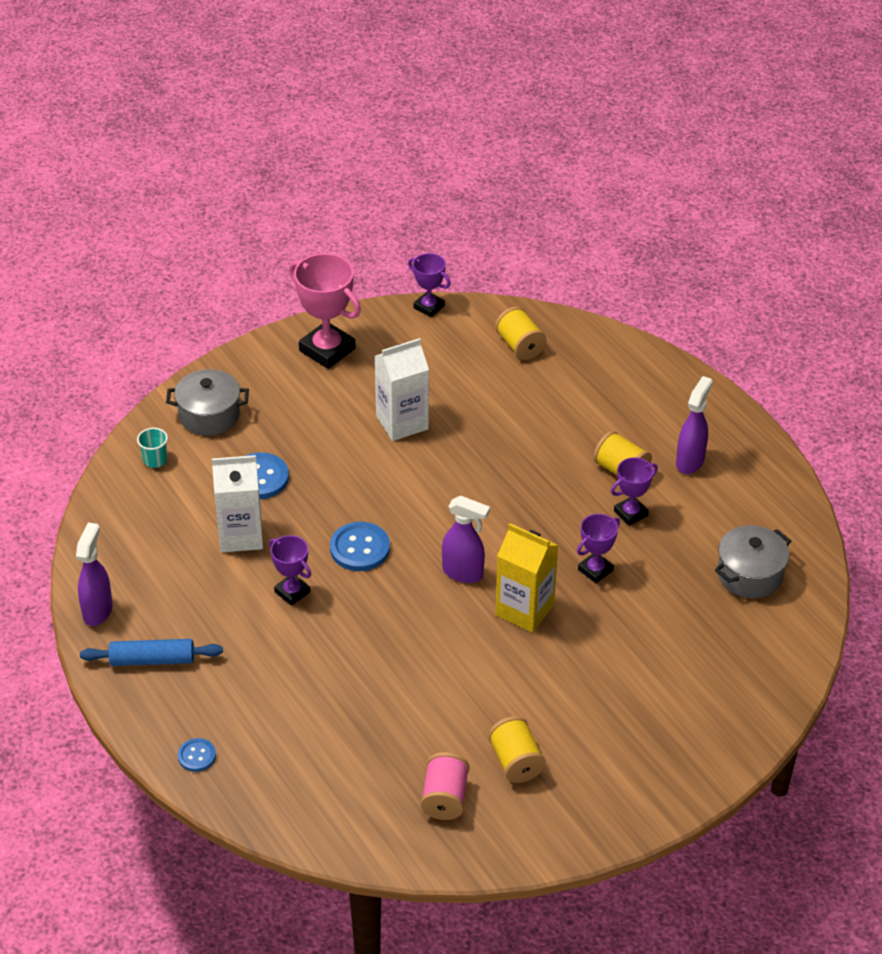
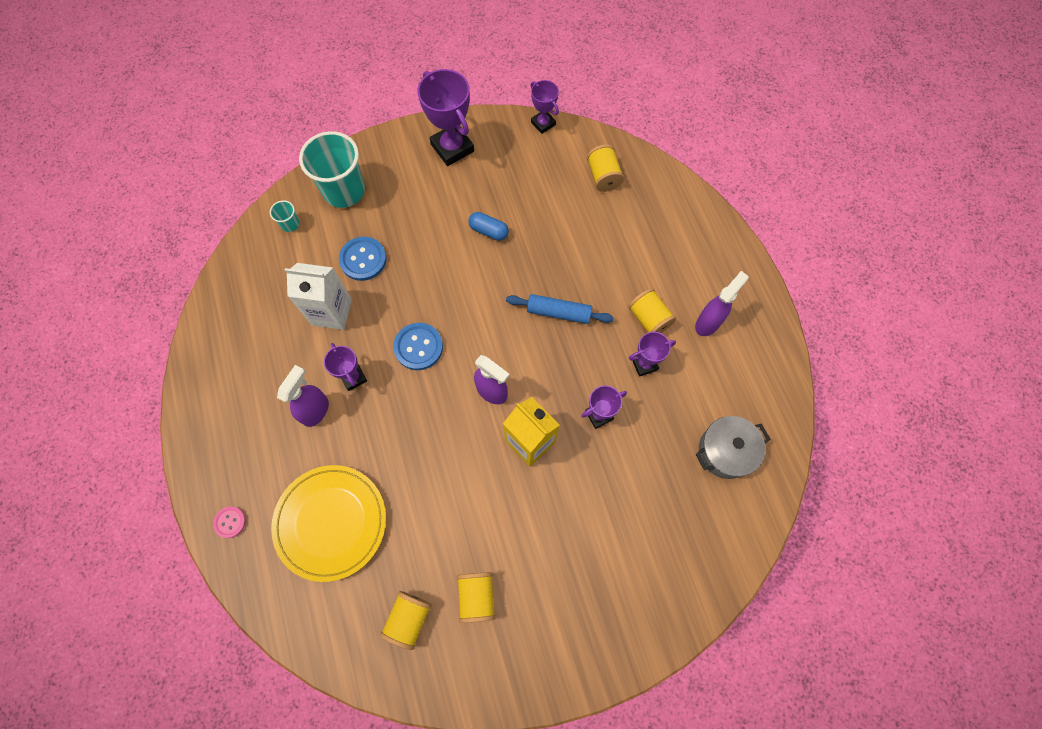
camera: 15 degrees right, 25 degrees up
(98, 610) = (202, 359): purple spray bottle -> purple spray bottle (316, 410)
(152, 660) = (227, 417): blue rolling pin -> blue rolling pin (558, 312)
(197, 756) = (230, 522): blue button -> pink button
(209, 415) = (344, 190): grey pot -> turquoise cup
(318, 731) = (331, 522): none -> yellow plate
(327, 350) = (452, 148): pink trophy -> purple trophy
(402, 422) = (488, 231): white carton -> blue capsule
(444, 798) = (409, 619): pink spool -> yellow spool

